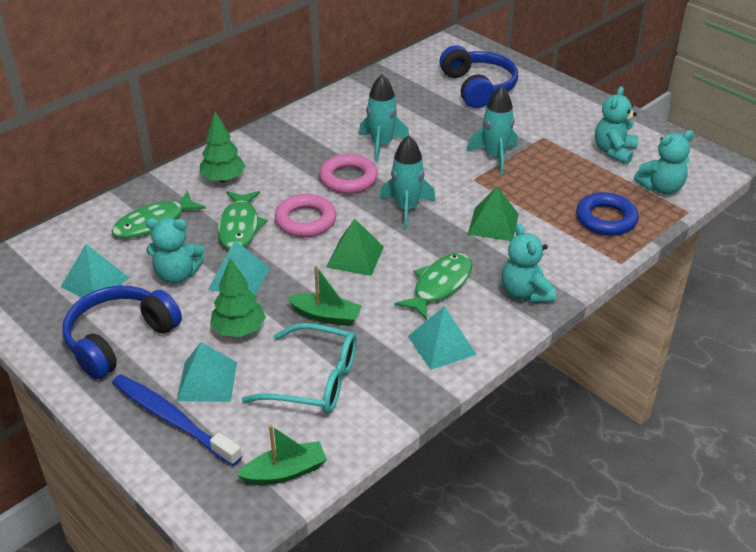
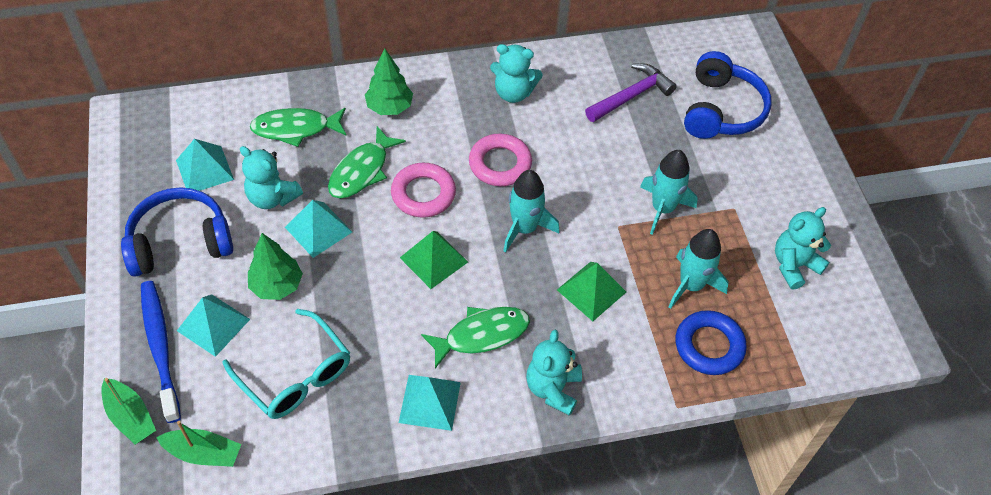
camera: 30 degrees right, 15 degrees up
(326, 316) = (357, 312): green boat -> green boat (130, 416)
(381, 145) = (563, 138): turquoise rocket -> turquoise rocket (691, 285)
(407, 103) = (631, 96): none -> purple hammer
(661, 188) = (803, 338): turquoise teddy bear -> turquoise teddy bear (513, 93)

